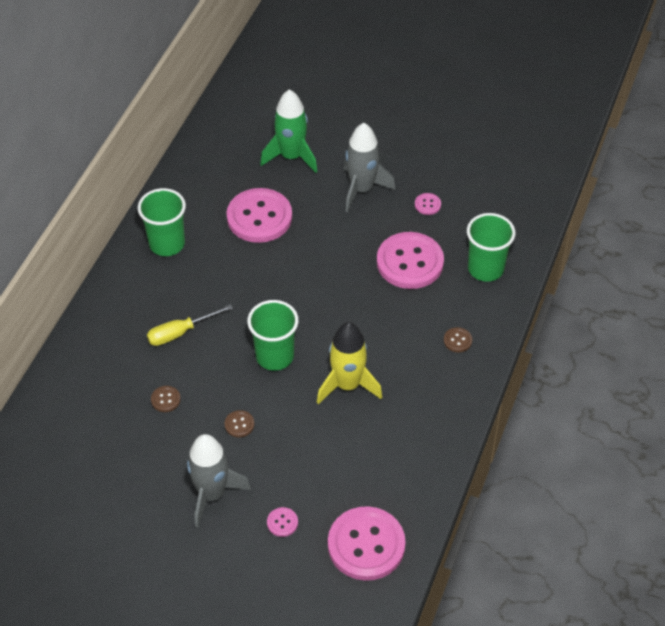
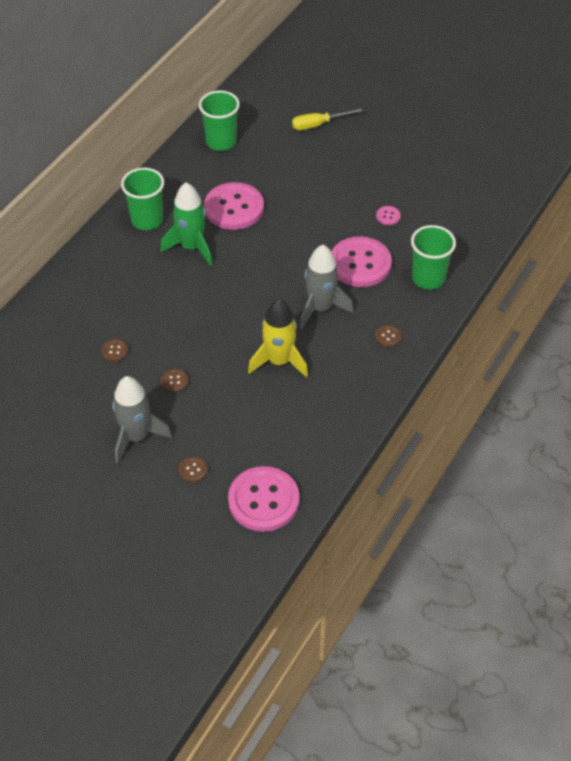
camera: 10 degrees right, 0 degrees up
(180, 332) = (141, 296): yellow screwdriver -> yellow screwdriver (318, 124)
(274, 356) = (220, 327): green cup -> green cup (221, 142)
(282, 522) = (193, 470): pink button -> brown button
(291, 156) = (275, 160): green rocket -> green rocket (191, 247)
(362, 189) = (331, 196): grey rocket -> grey rocket (320, 308)

